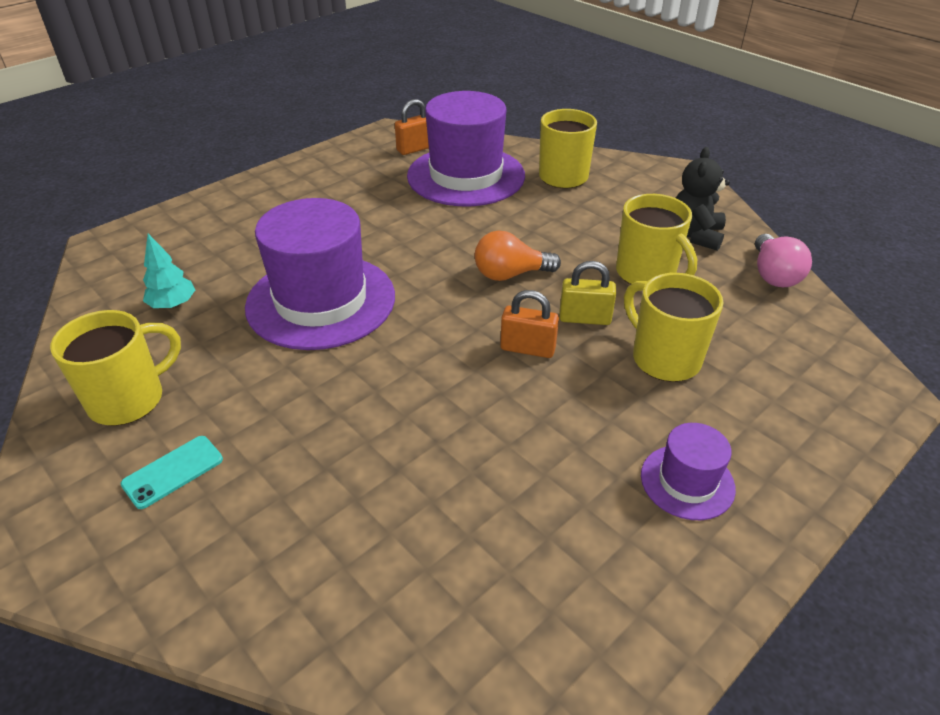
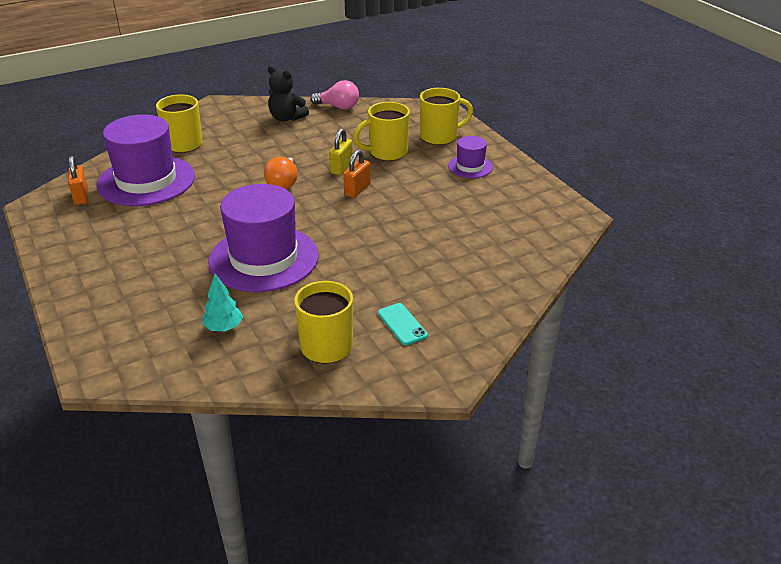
camera: 75 degrees left, 5 degrees down
(647, 274) = (313, 140): yellow mug -> yellow mug (440, 137)

